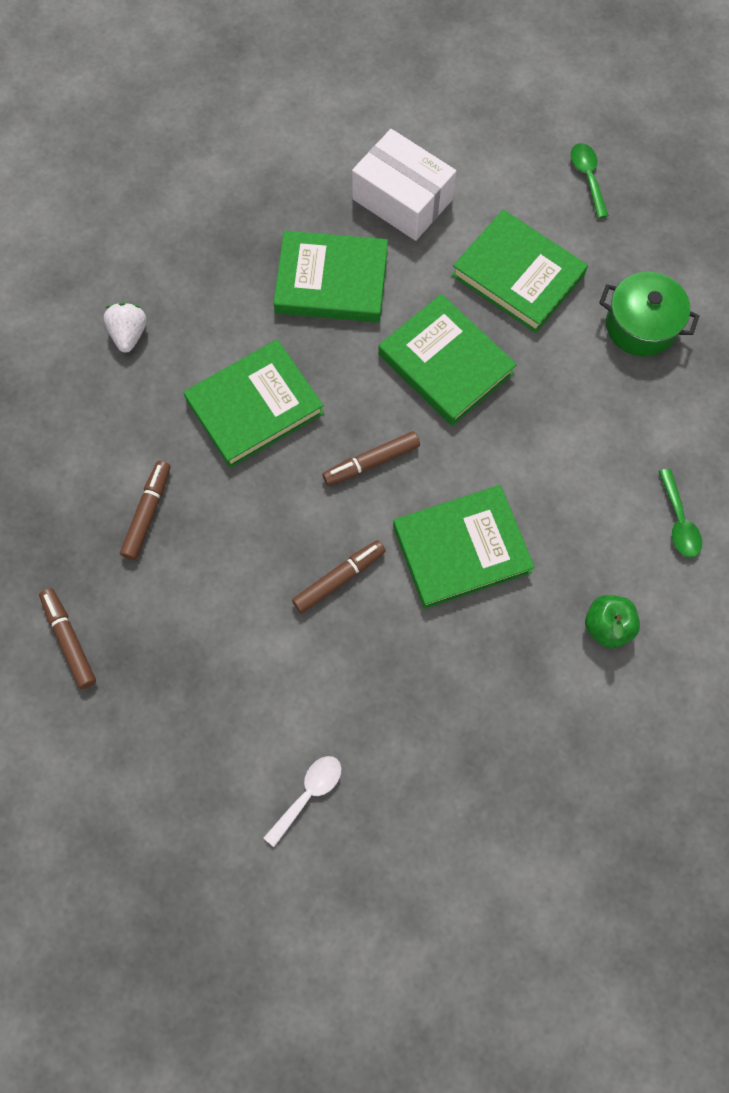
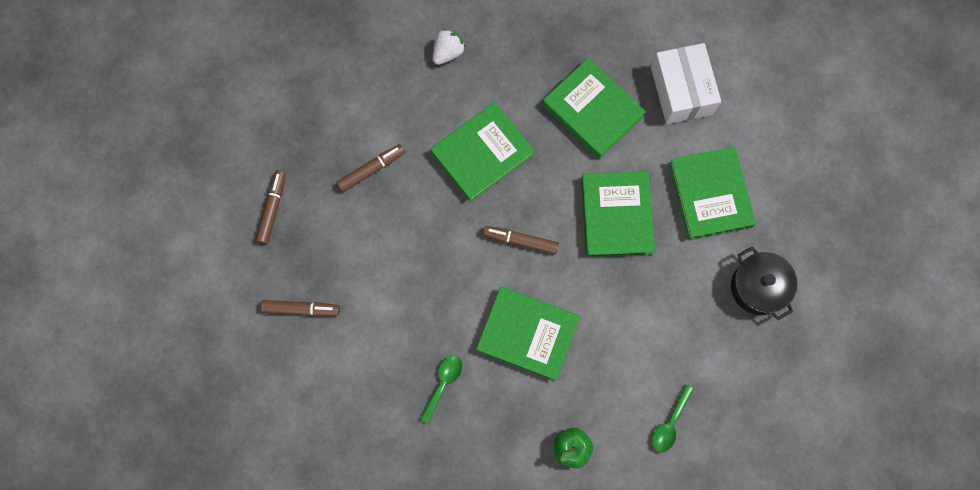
camera: 40 degrees right, 5 degrees up
(255, 407) = (482, 154): green book -> green book turned 45 degrees counterclockwise
(308, 794) = (327, 399): white spoon -> none
(339, 579) = (444, 294): brown marker -> brown marker (301, 309)
(587, 177) = (812, 165): green spoon -> green spoon (443, 384)
(641, 326) = (758, 287): green pot -> black pot

